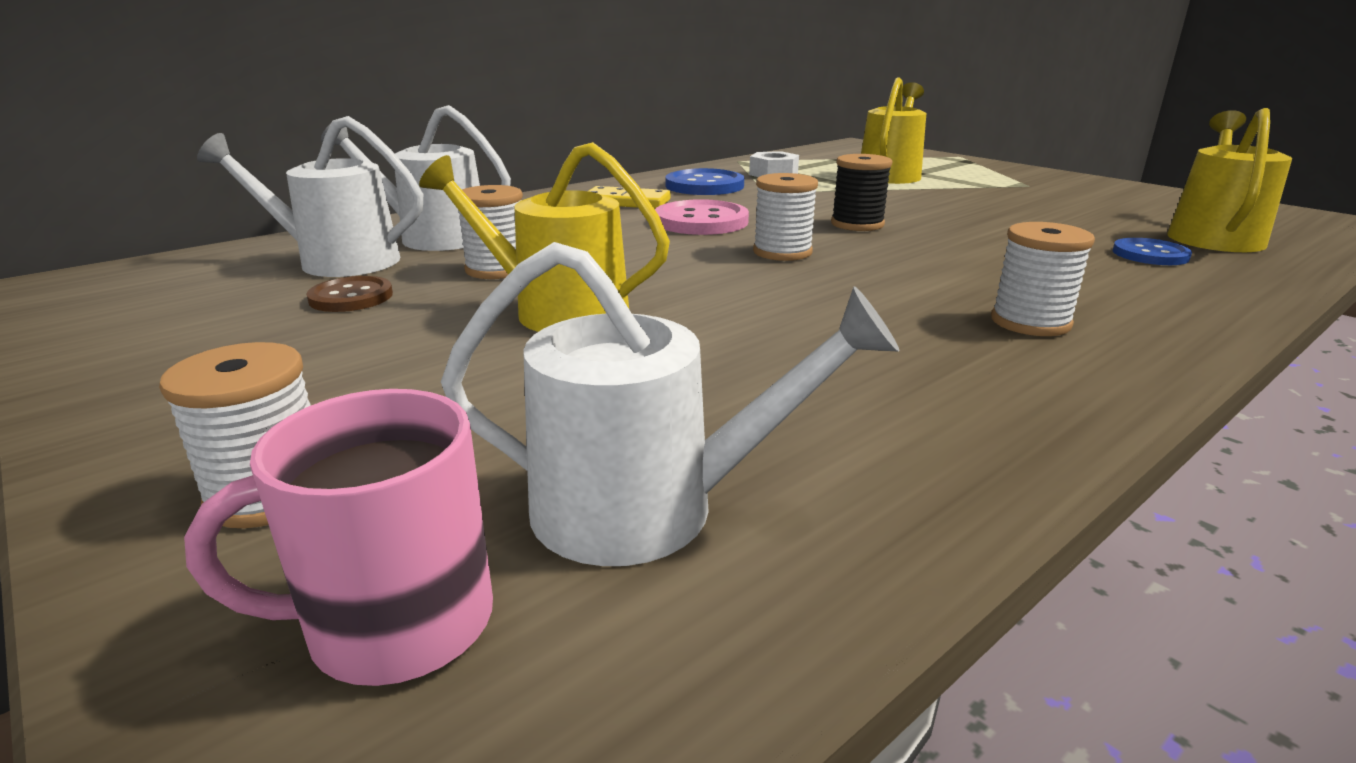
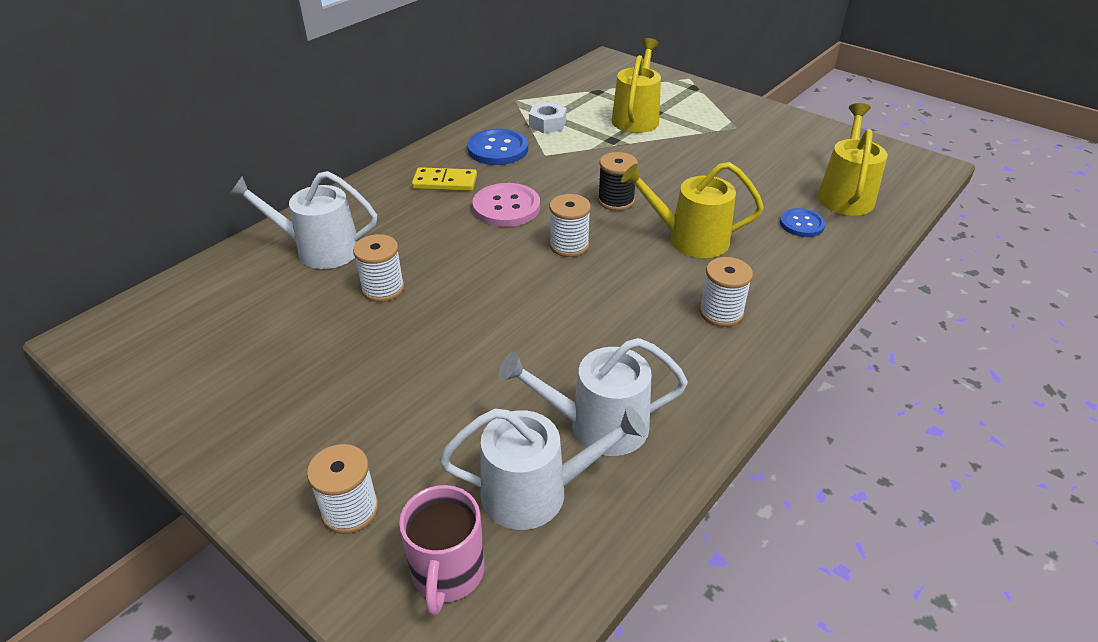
camera: 10 degrees left, 15 degrees up
(338, 261) = (266, 290): white watering can -> white watering can (598, 426)
(351, 297) = (299, 333): brown button -> none
(395, 624) = (447, 573): pink mug -> pink mug turned 60 degrees counterclockwise
(558, 311) = (440, 333): yellow watering can -> yellow watering can (690, 239)

